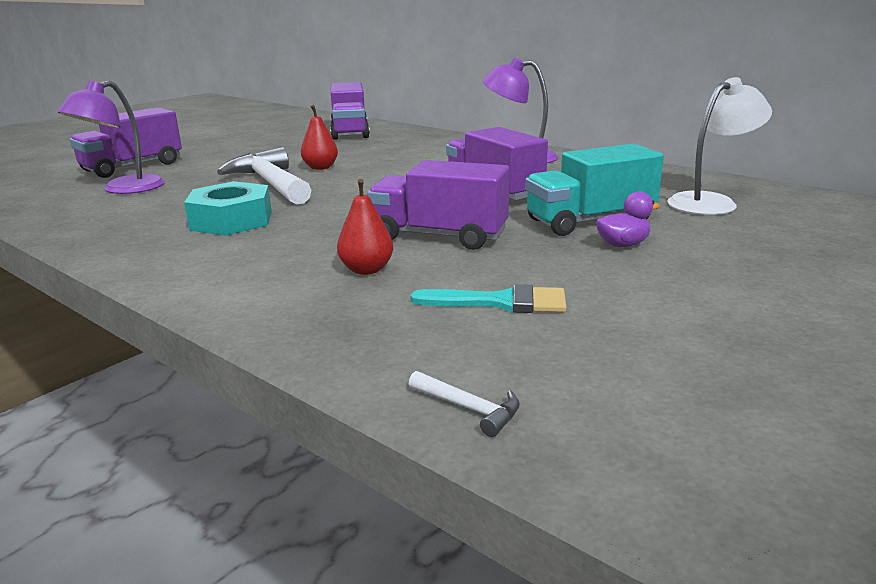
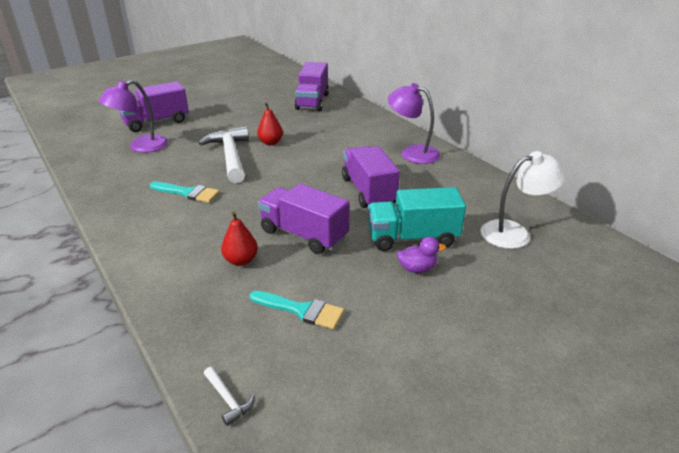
camera: 15 degrees right, 10 degrees up
(231, 220) = (188, 193): turquoise nut -> turquoise brush

